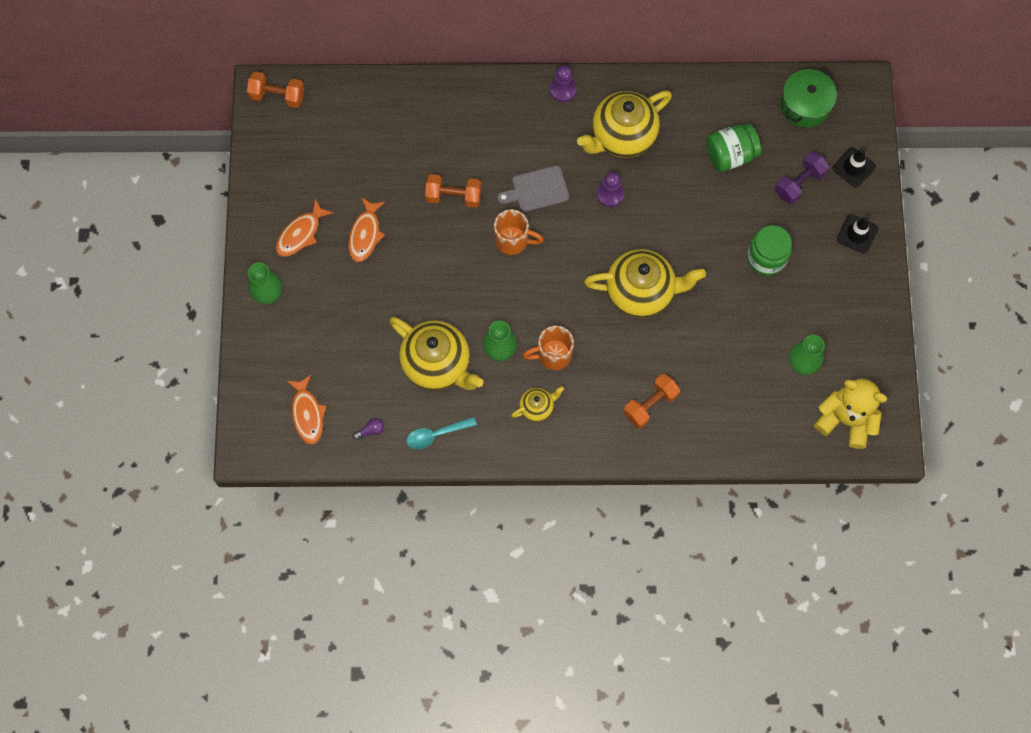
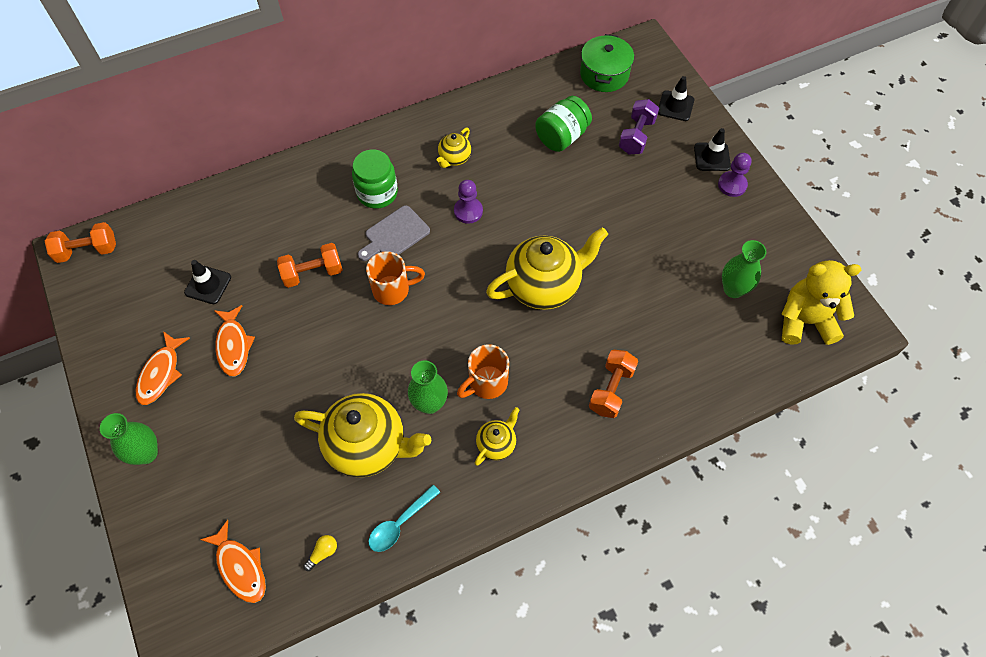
camera: 25 degrees left, 10 degrees down
(364, 170) = (208, 285): none -> black traffic cone
(370, 430) = (323, 553): purple light bulb -> yellow light bulb
(563, 90) = (378, 141): purple pawn -> purple pawn (732, 185)
(622, 136) = (454, 158): yellow teapot -> yellow teapot, size x0.49
(766, 258) = (644, 208): green jar -> green jar (377, 193)

